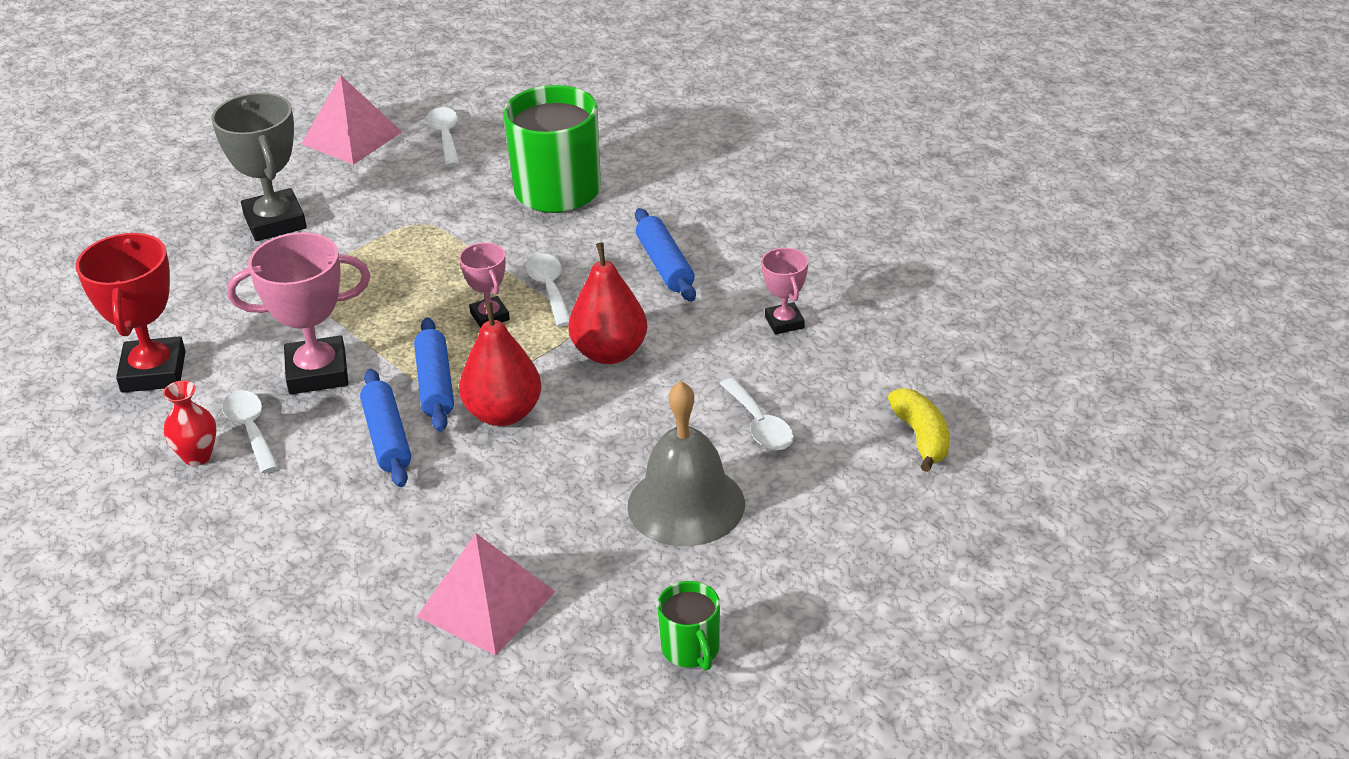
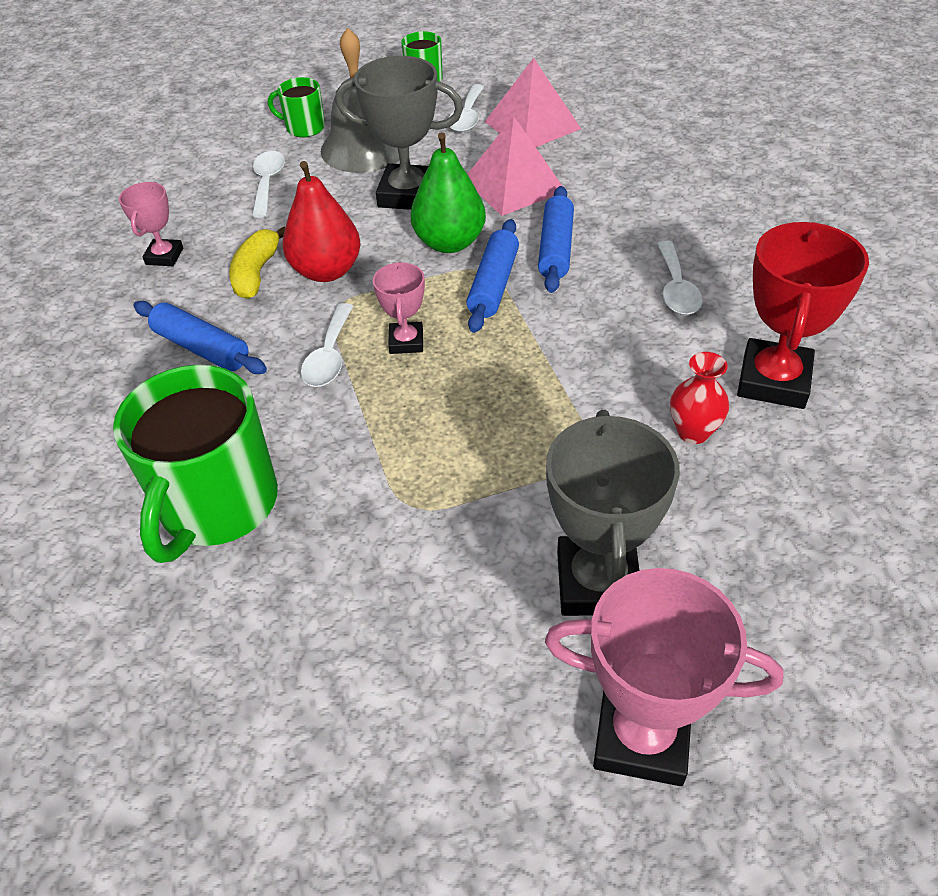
camera: 155 degrees left, 10 degrees up
(197, 456) = (729, 277): red vase -> red vase (693, 432)
(317, 372) = (599, 329): pink trophy -> pink trophy (641, 736)
(351, 138) = (425, 757): pink pyramid -> pink pyramid (513, 185)
(445, 136) = (285, 690): white spoon -> white spoon (467, 117)
(503, 414) = (449, 243): red pear -> green pear
(585, 456) = (408, 194): none -> grey trophy
(665, 265) = (201, 348): blue rolling pin -> blue rolling pin turned 60 degrees counterclockwise
(789, 512) = (304, 128): none -> green mug
(921, 437) = (174, 148): yellow banana -> yellow banana (256, 273)

